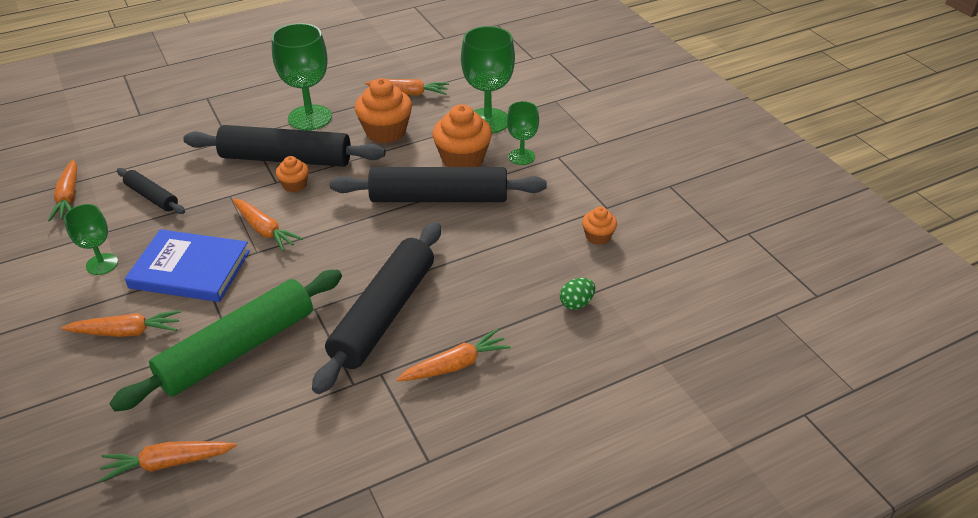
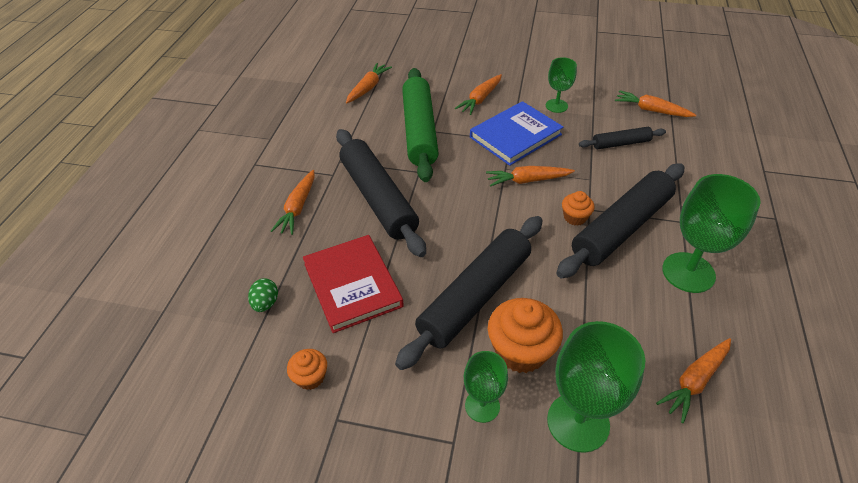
camera: 130 degrees right, 5 degrees up
(385, 132) = (619, 316): orange cupcake -> none
(501, 266) = (352, 285): none -> red book

